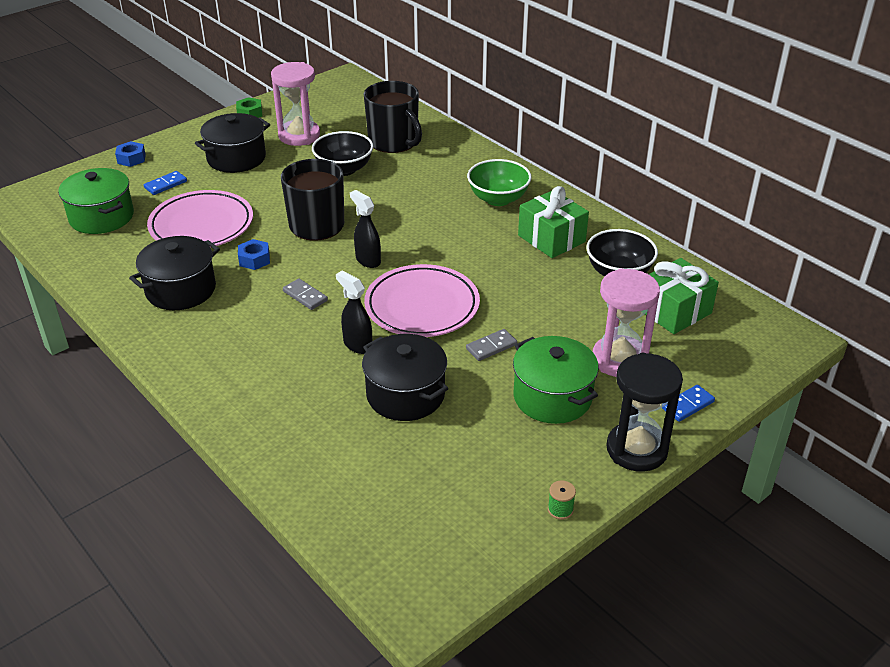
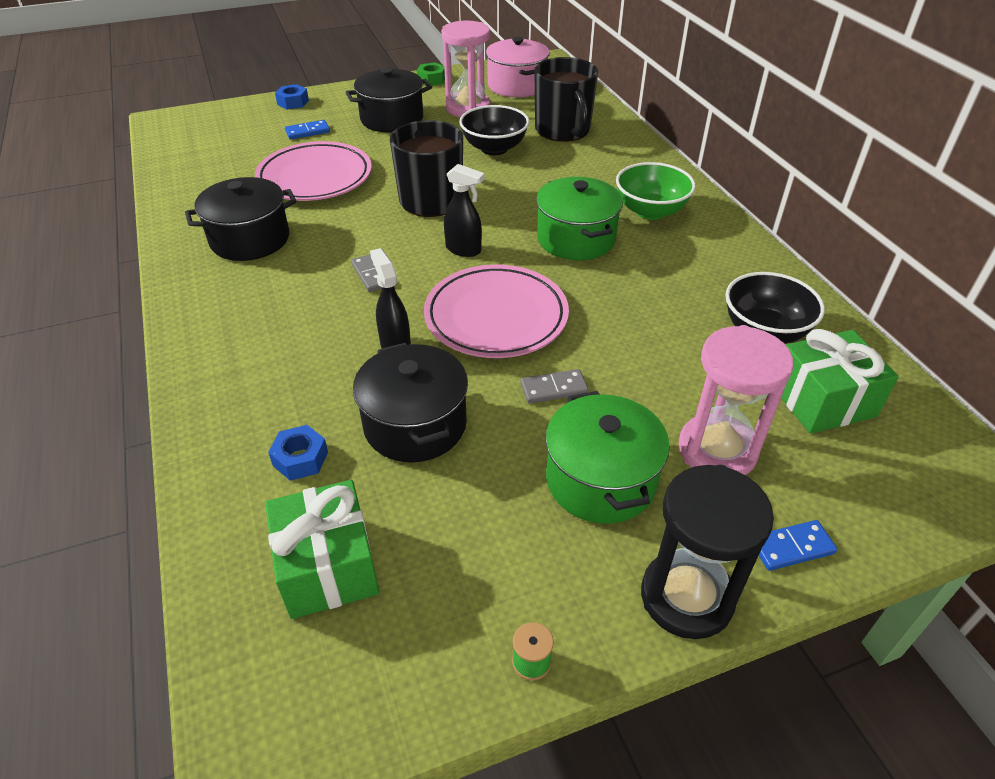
camera: 20 degrees right, 5 degrees up
(101, 217) = (227, 151): green pot -> green pot (576, 239)
(254, 259) = (344, 223): blue nut -> blue nut (300, 459)
(331, 106) = (517, 86): none -> pink pot
(367, 260) = (464, 250): black spray bottle -> black spray bottle turned 135 degrees clockwise
(551, 238) = (694, 270): green gift -> green gift (328, 566)

